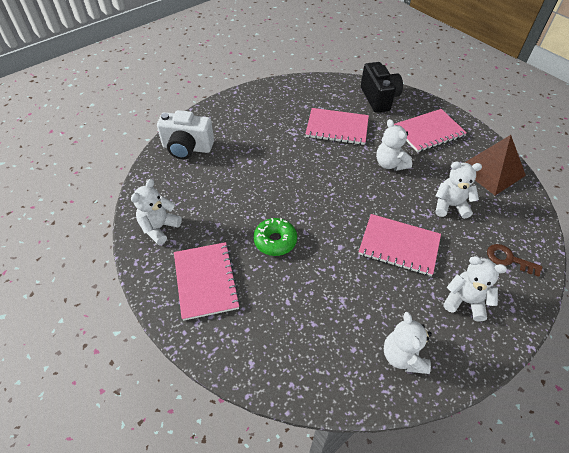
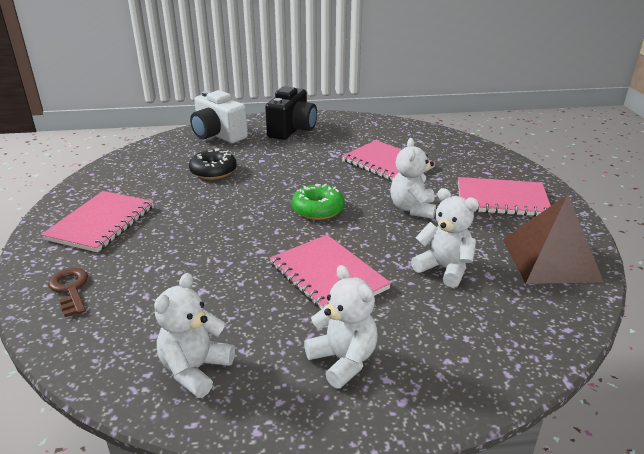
camera: 35 degrees right, 20 degrees down
(159, 228) = (119, 175): white teddy bear -> none
(228, 189) = (213, 171): none -> black donut
(275, 241) = (202, 221): green donut -> green donut (318, 209)
(379, 98) = (471, 156): black camera -> black camera (292, 130)
(508, 259) = (463, 350): brown key -> brown key (70, 289)

